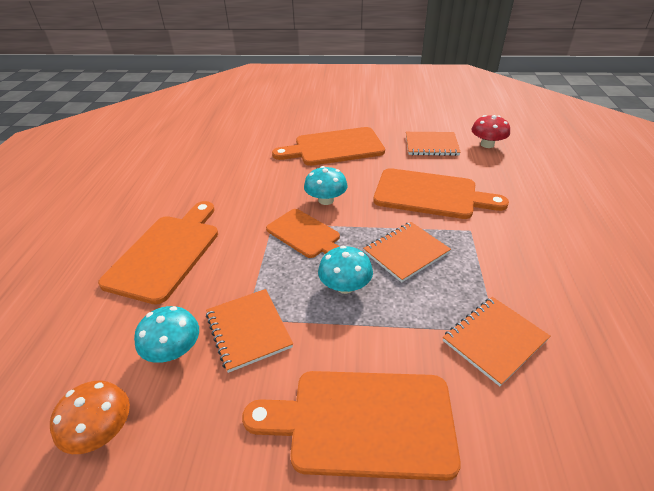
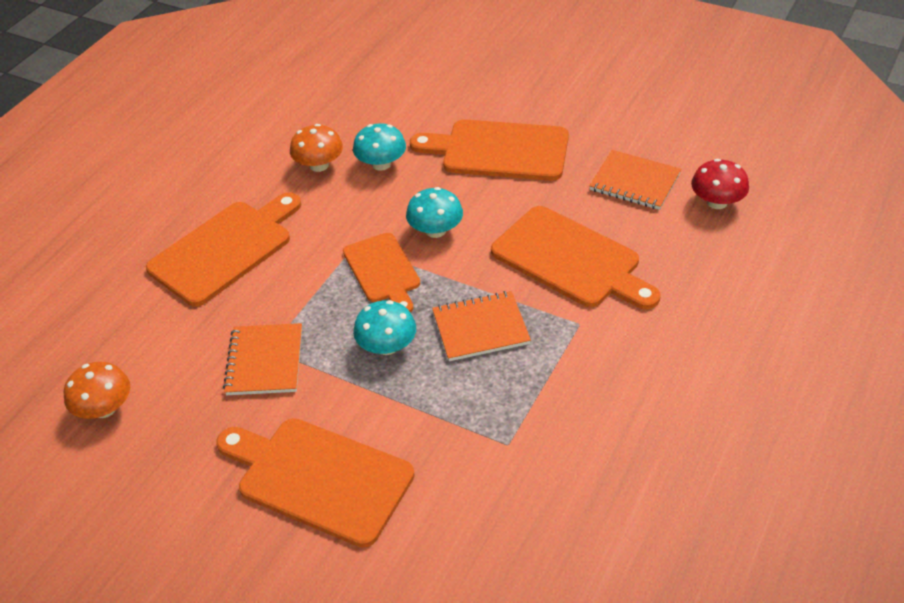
camera: 25 degrees right, 5 degrees up
(174, 350) = (189, 358): turquoise mushroom -> turquoise mushroom (381, 164)
(213, 181) = (319, 165): none -> orange mushroom
(494, 340) = (498, 452): orange notebook -> none

